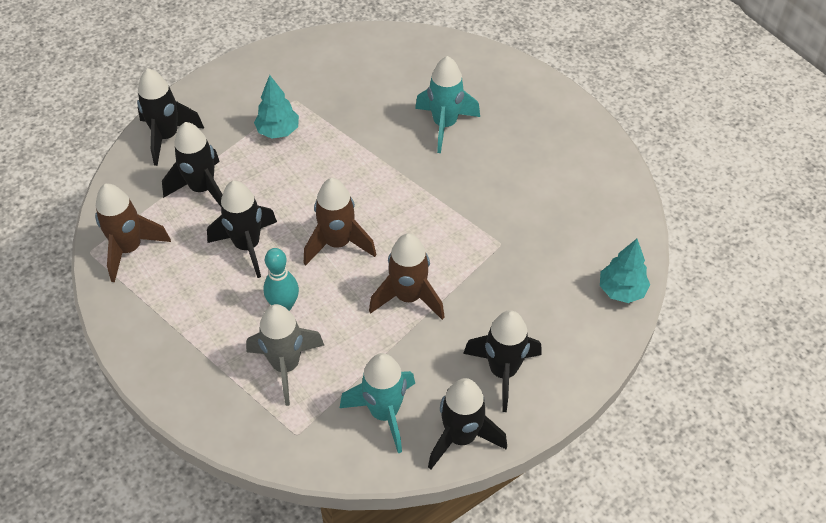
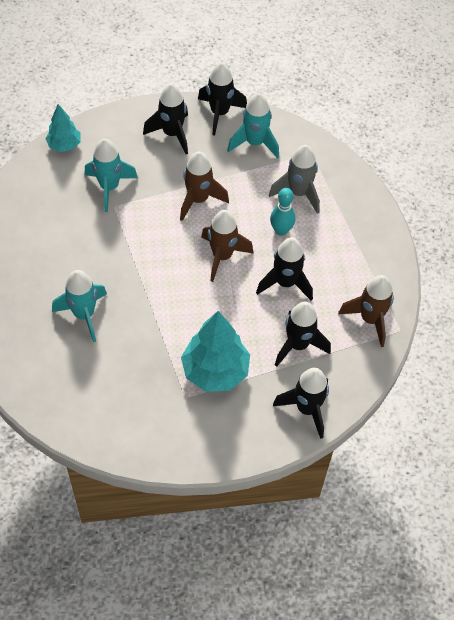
camera: 155 degrees left, 5 degrees up
(278, 131) = (215, 371): turquoise tree -> turquoise tree, size x1.71
(524, 263) = (109, 187): none -> turquoise rocket

